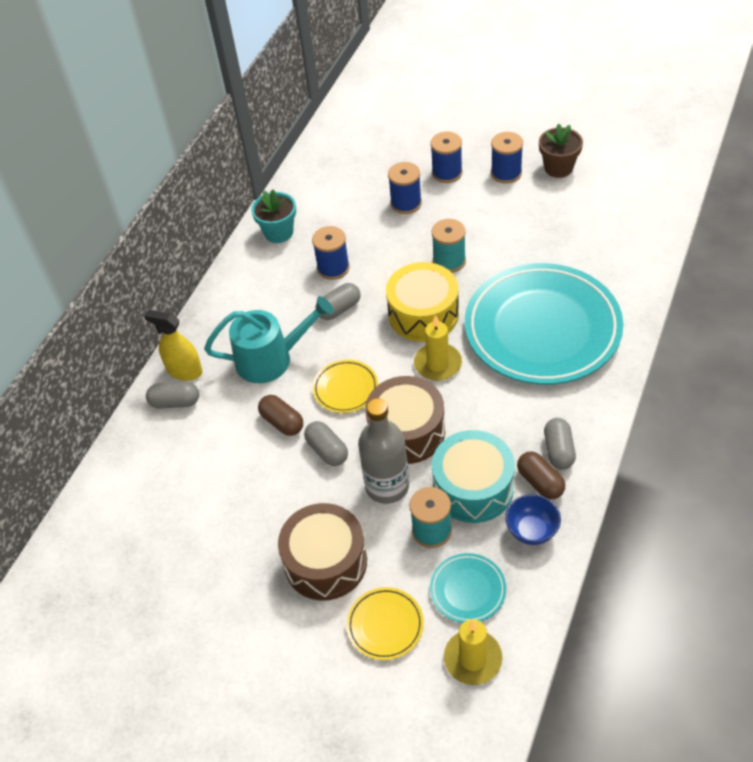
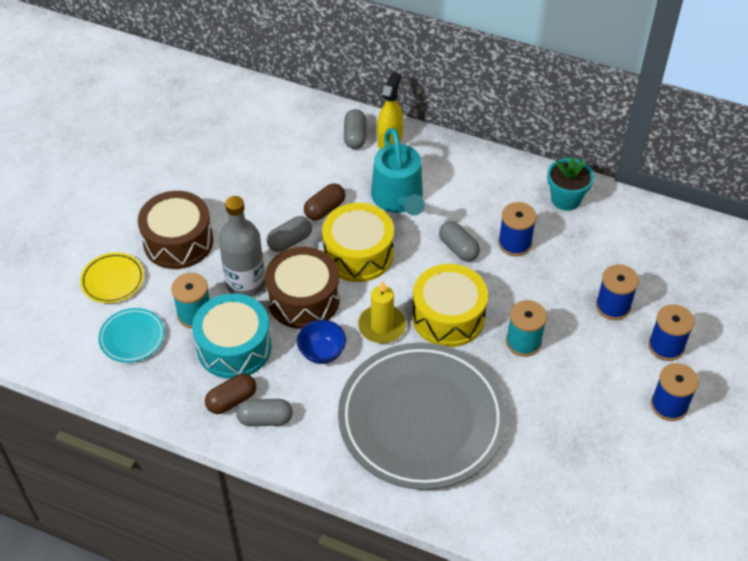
camera: 85 degrees right, 0 degrees up
(345, 389) = (358, 254): yellow plate -> yellow drum
(473, 659) = (70, 338): yellow candle -> none
(532, 530) = (181, 389): blue bowl -> blue bowl (322, 352)
(542, 329) = (421, 420): turquoise plate -> grey plate
(558, 168) = (682, 461): brown flower pot -> none

